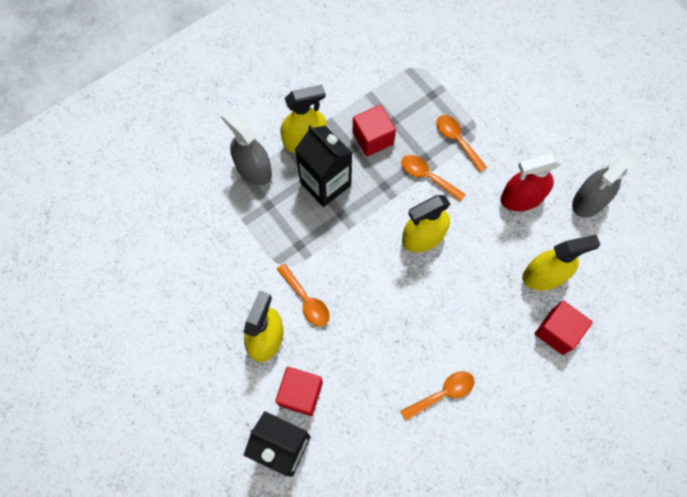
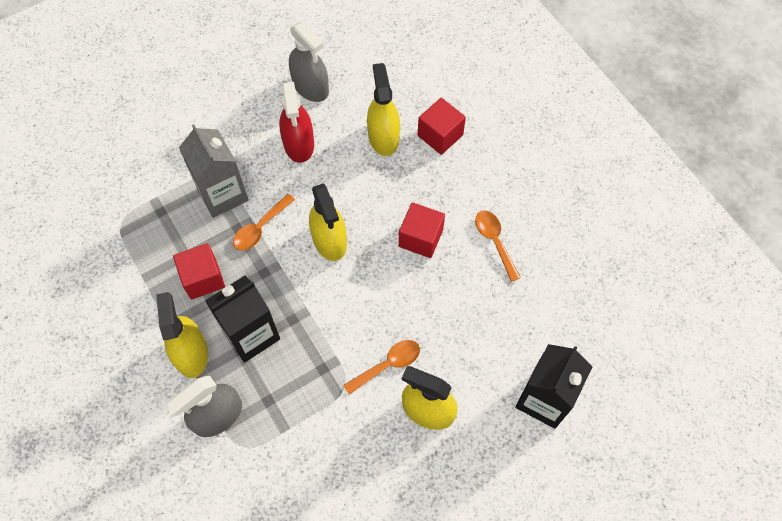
camera: 85 degrees left, 5 degrees down
(300, 394) = (489, 377): red cube -> red cube (420, 238)
(457, 140) = (222, 194): orange spoon -> grey carton

